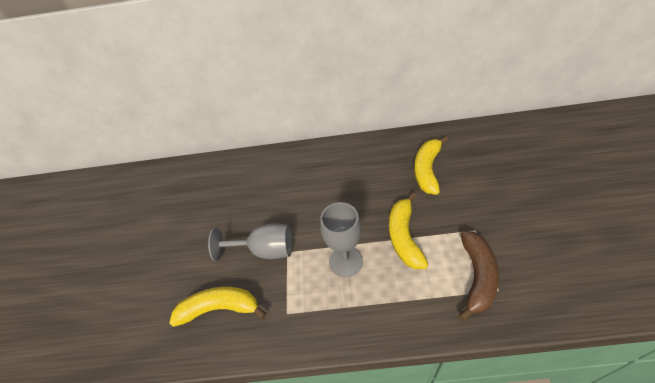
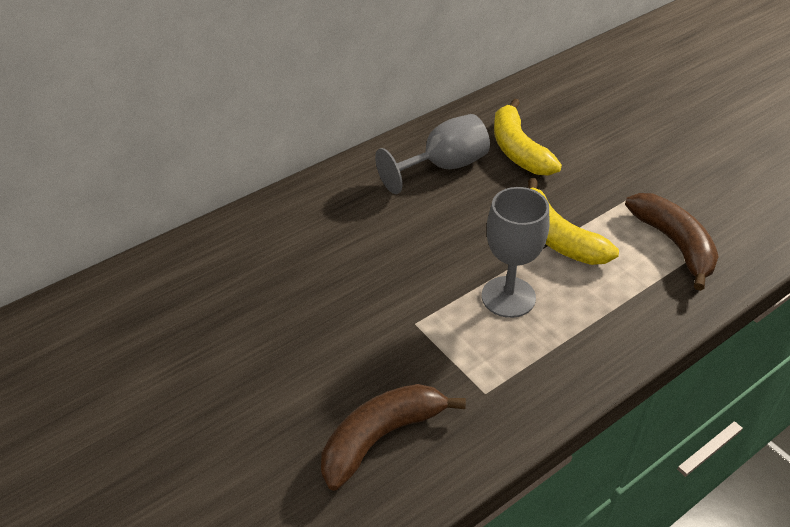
camera: 40 degrees left, 5 degrees down
(220, 308) = (381, 437): yellow banana -> brown banana
(265, 250) = (380, 335): grey goblet -> grey goblet (444, 167)

